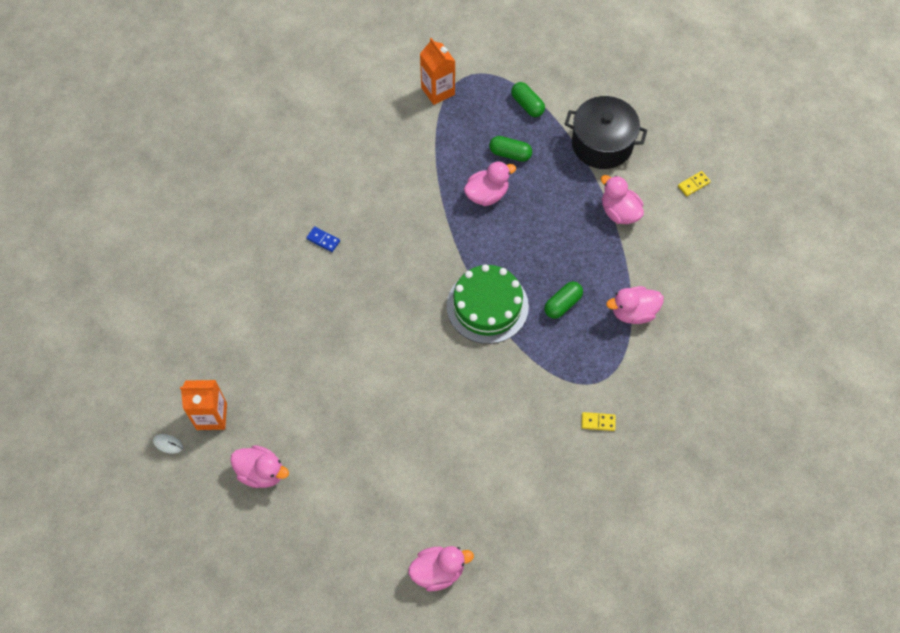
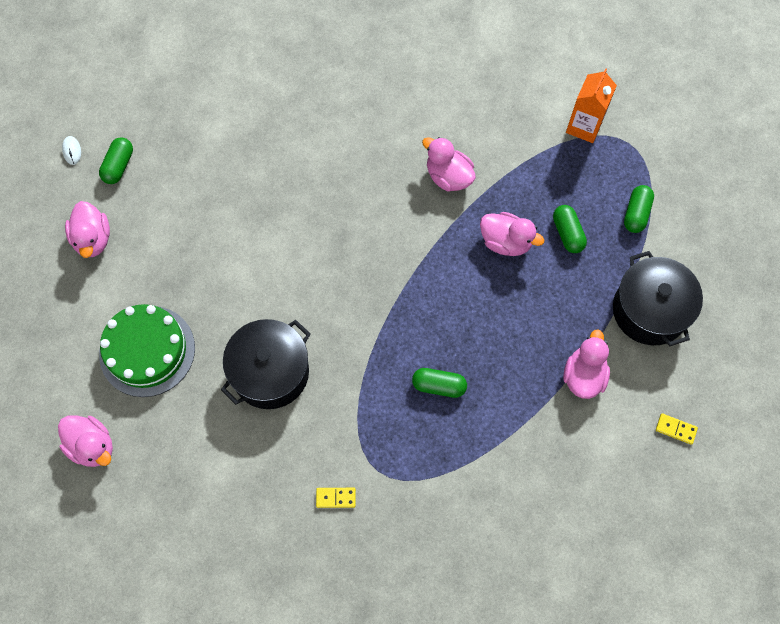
camera: 55 degrees right, 5 degrees up
(211, 416) = (119, 166): orange carton -> green capsule
(323, 240) = (349, 137): blue domino -> none
(471, 408) = (270, 372): none -> black pot
(487, 306) = (386, 319): green cake -> green cake (147, 351)
(598, 422) = (336, 498): yellow domino -> yellow domino turned 60 degrees counterclockwise
(633, 312) = (480, 459): pink duck -> pink duck (448, 177)

